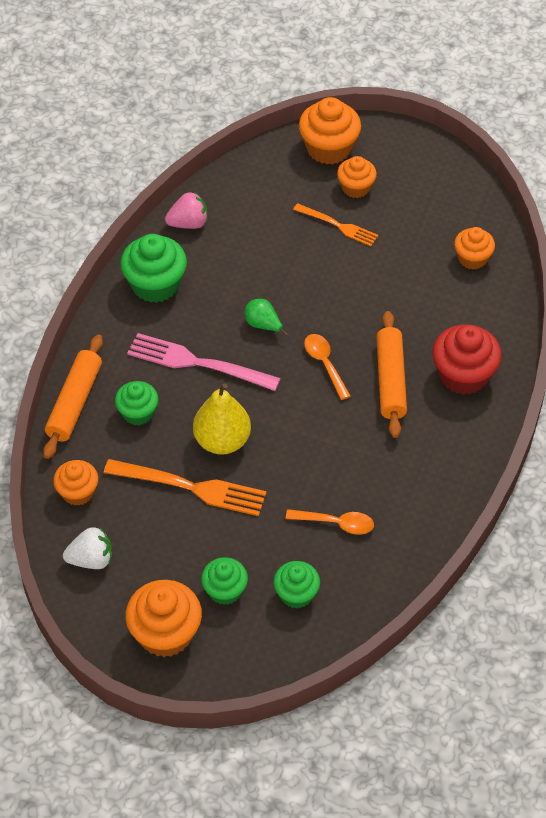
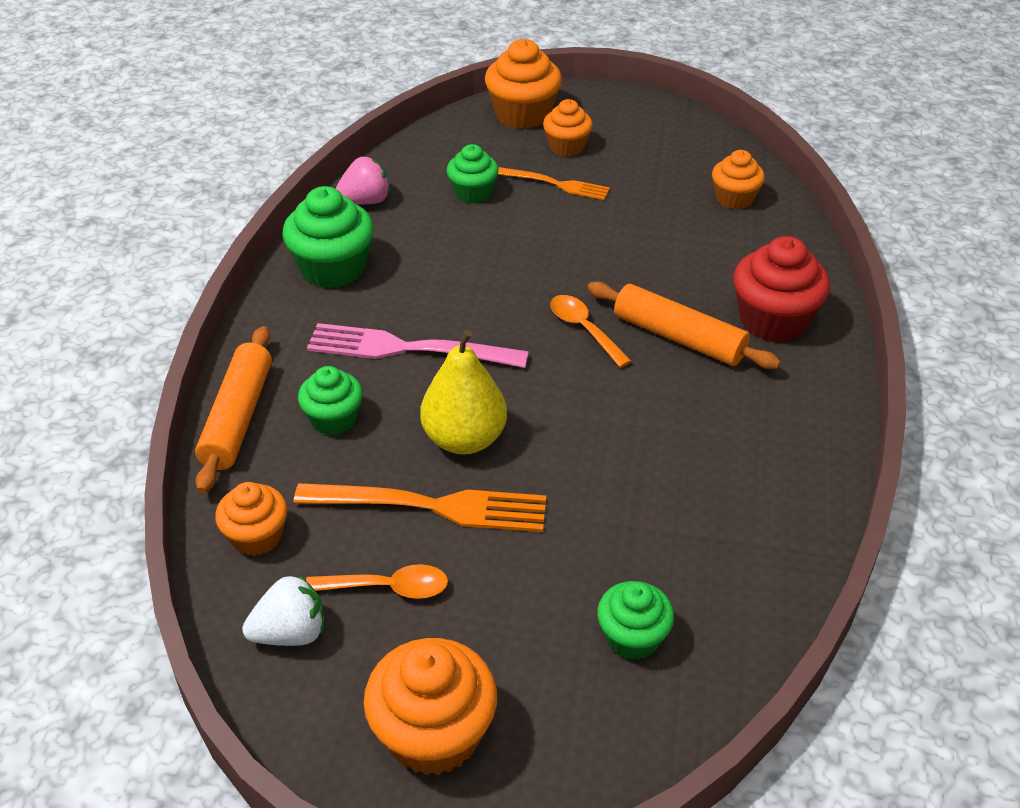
camera: 10 degrees left, 10 degrees down
(225, 590) = (517, 649): green cupcake -> green cupcake (473, 193)
(263, 325) = (488, 296): green pear -> none
(336, 523) = (662, 526): orange spoon -> orange spoon (388, 588)
(390, 380) = (679, 337): orange rolling pin -> orange rolling pin turned 45 degrees counterclockwise

